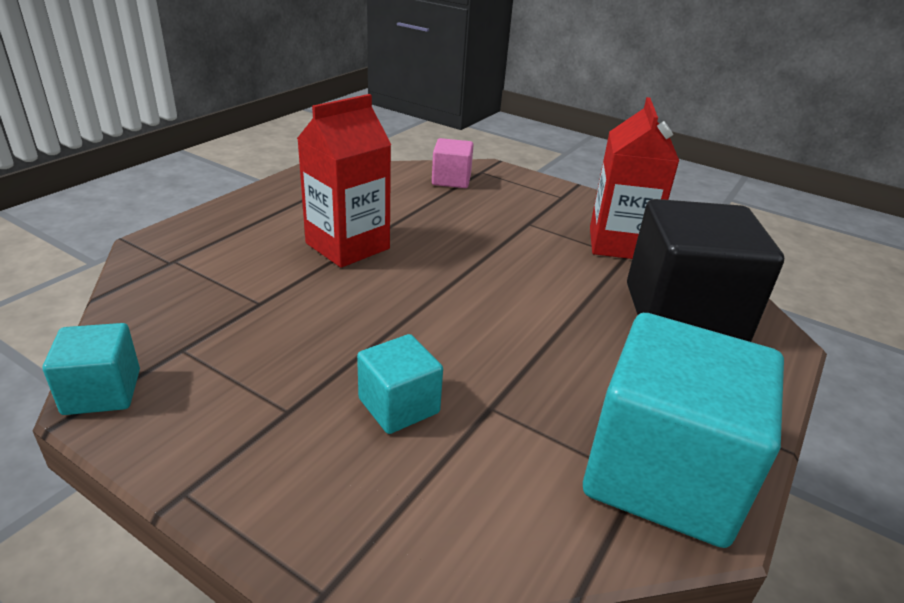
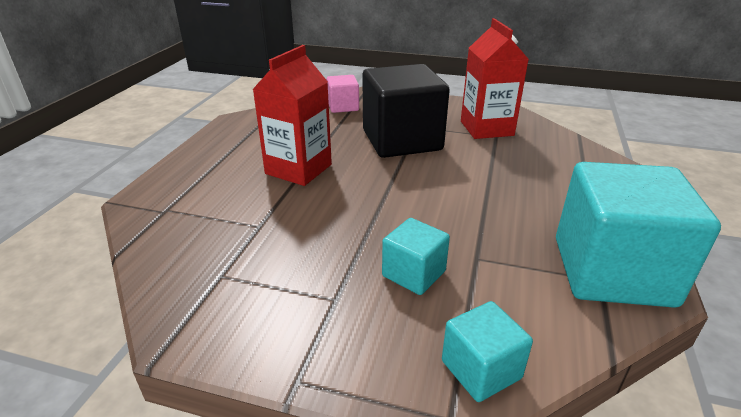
camera: 15 degrees left, 0 degrees up
(102, 392) = (176, 324): turquoise cube -> turquoise cube (481, 369)
(683, 314) = (557, 166): black cube -> black cube (402, 140)

